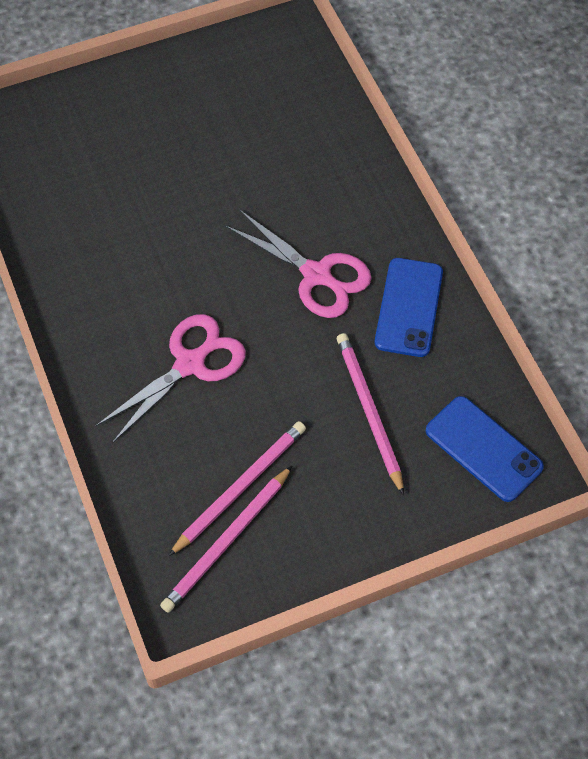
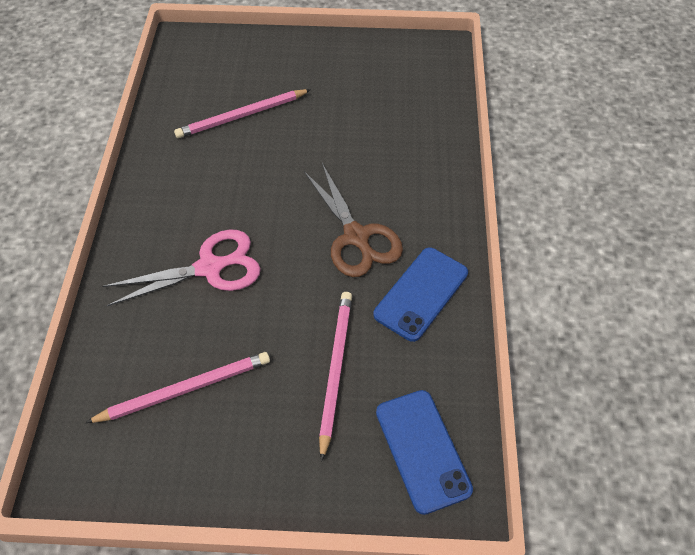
camera: 25 degrees right, 5 degrees down
(227, 541) = (145, 432): pink pencil -> pink pencil (242, 116)
(317, 275) = (356, 237): pink scissors -> brown scissors

